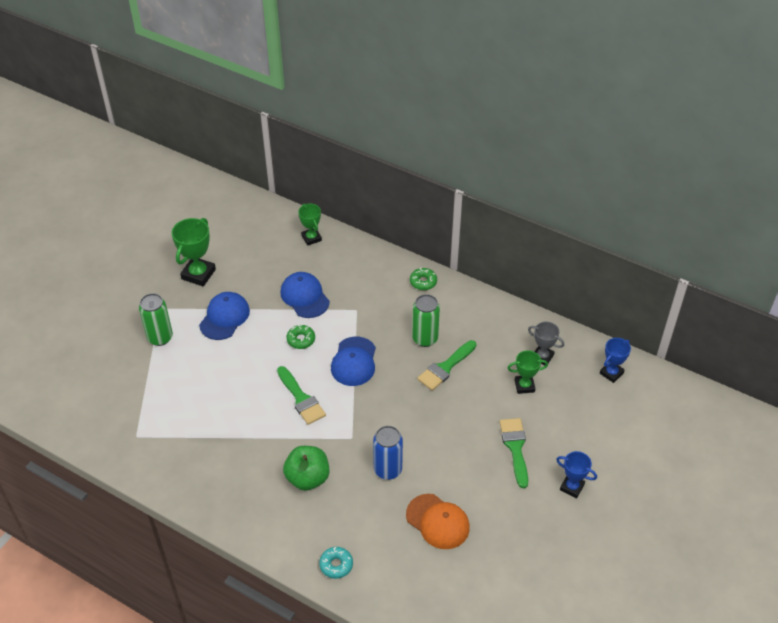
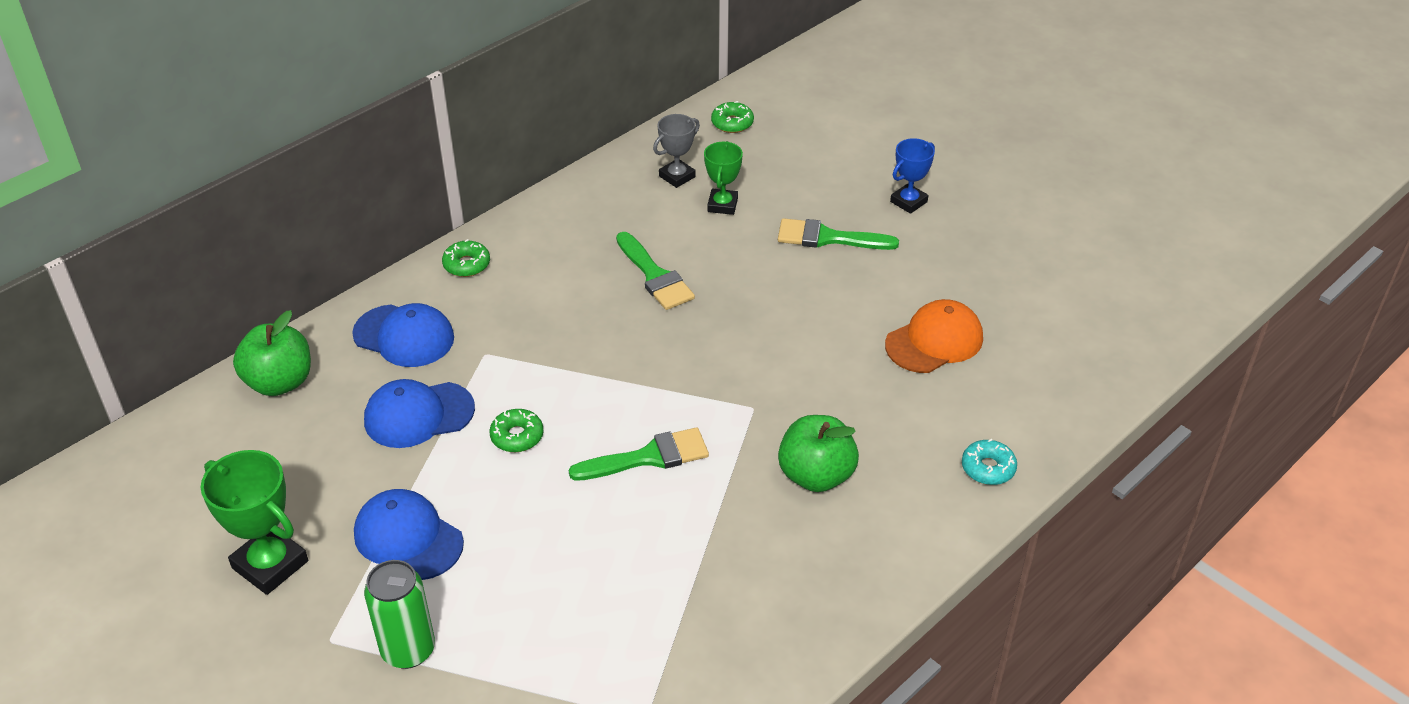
camera: 75 degrees left, 5 degrees down
(311, 238) = (280, 382): green trophy -> green apple
(354, 362) = (597, 377): blue cap -> blue cap (404, 336)
(388, 470) = (827, 377): blue can -> none
(425, 338) = (587, 286): green can -> none
(611, 373) = (732, 123): blue trophy -> green donut

